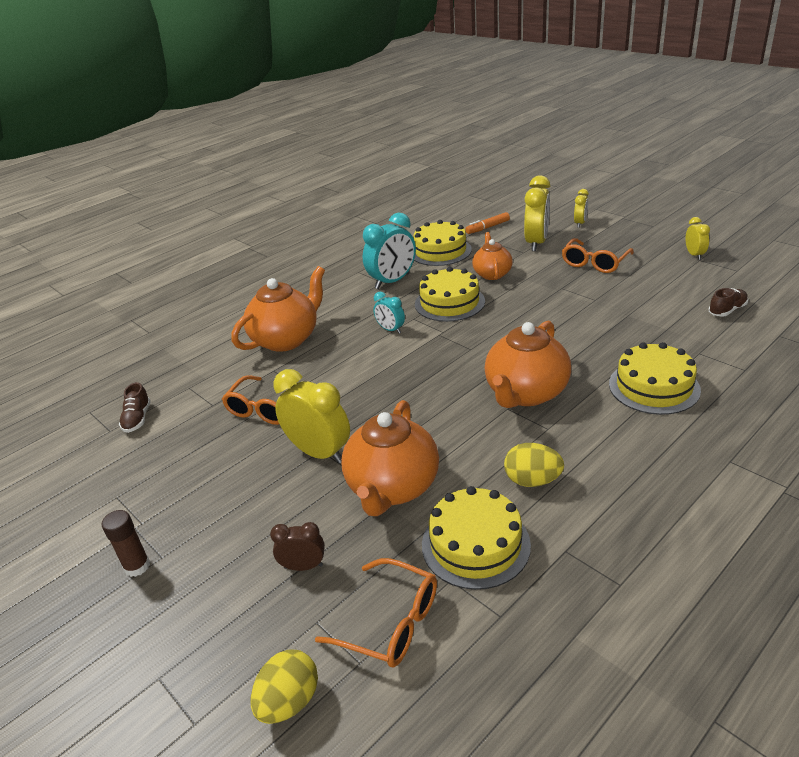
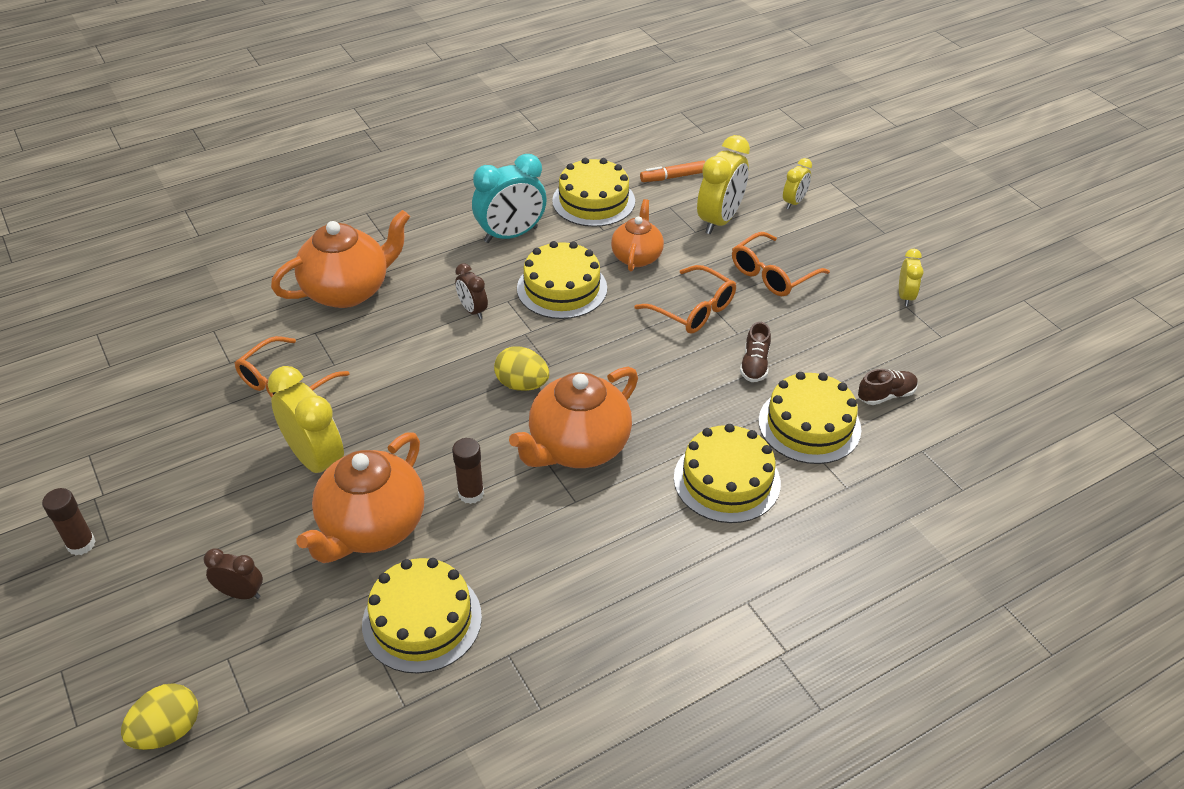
camera: 10 degrees right, 10 degrees up
(137, 419) = (143, 358): brown shoe -> brown shoe (754, 365)
(390, 330) = (472, 310): turquoise clock -> brown clock
(391, 623) = (297, 681): orange glasses -> orange glasses (693, 310)
(461, 444) = (471, 493): none -> brown glue stick
(532, 480) = (521, 562): yellow egg -> yellow egg (522, 384)
(687, 339) = (809, 425): none -> yellow cake

